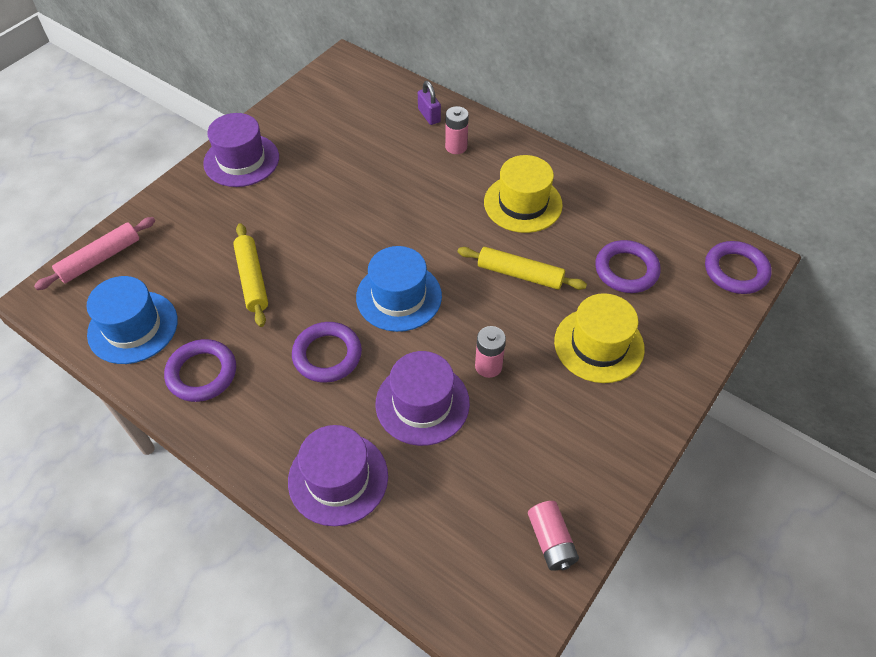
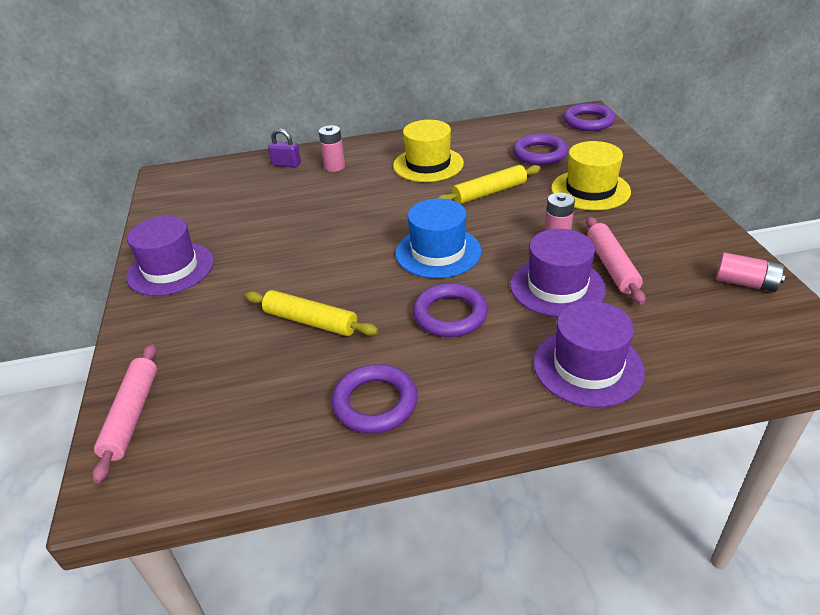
camera: 45 degrees left, 15 degrees down
(133, 327) = (254, 429): blue hat -> none
(487, 426) = (611, 266): none -> pink rolling pin

